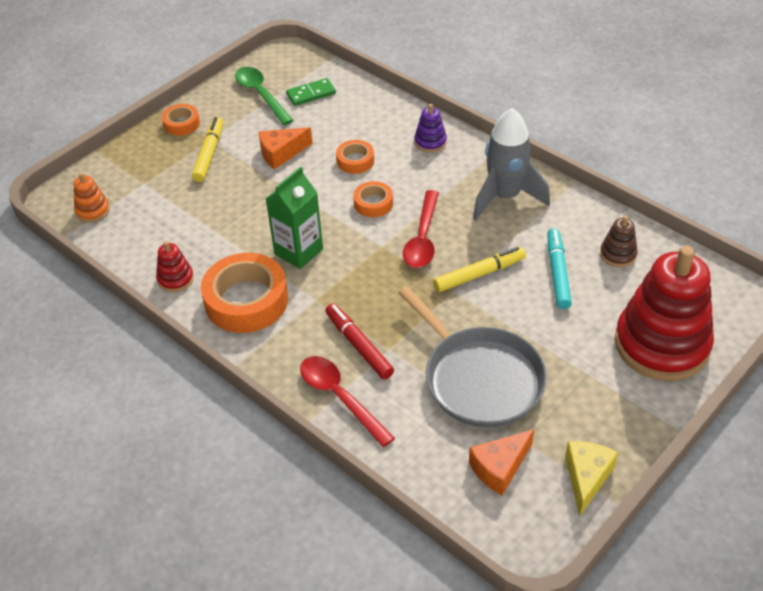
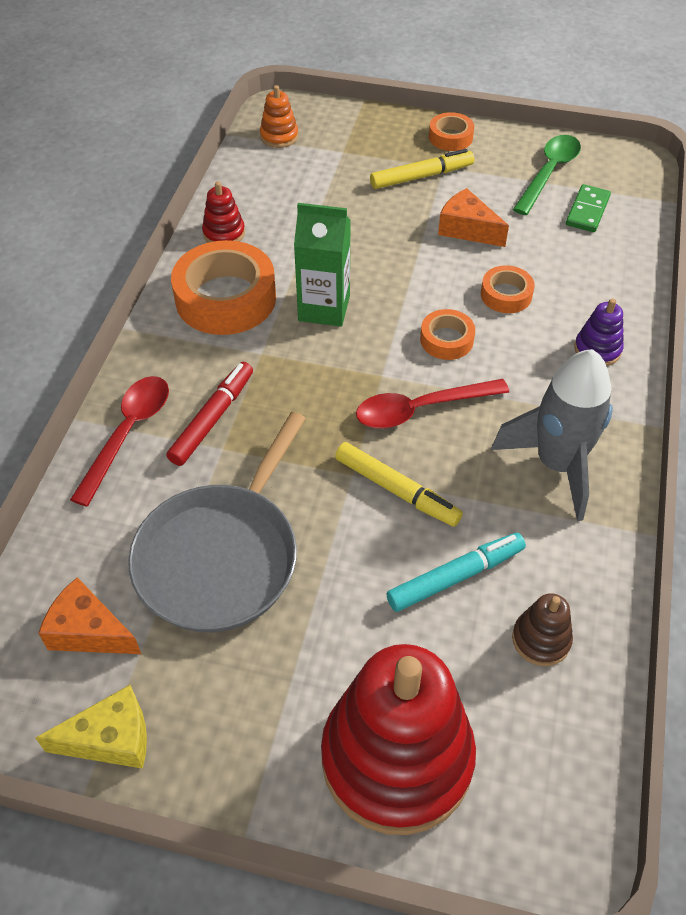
camera: 60 degrees right, 5 degrees up
(311, 94) = (587, 211): green domino -> green domino turned 75 degrees clockwise

